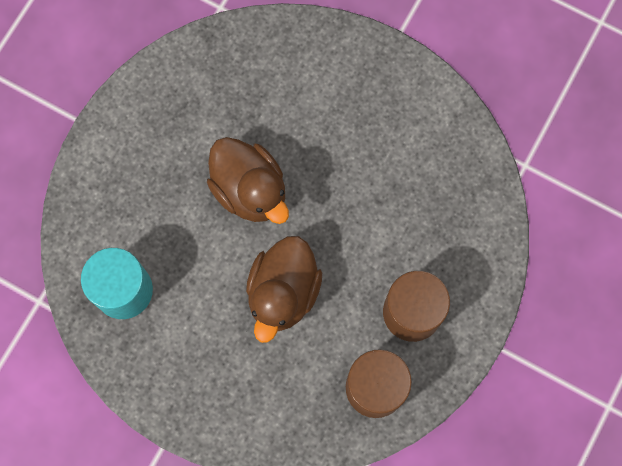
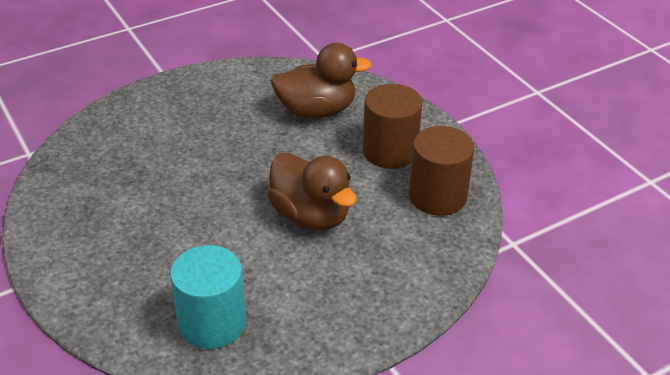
camera: 60 degrees left, 35 degrees down
(250, 190) = (202, 198): brown duck -> brown duck (316, 111)

